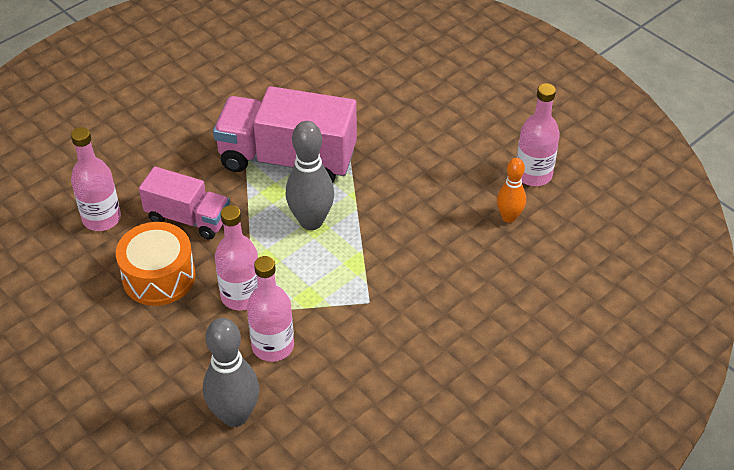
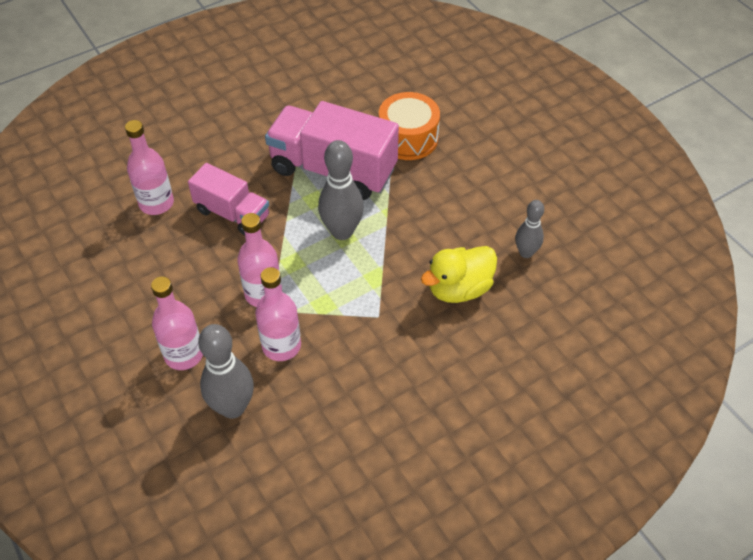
camera: 10 degrees right, 5 degrees up
(159, 276) = (194, 265): orange drum -> orange drum (408, 138)
(447, 263) = (459, 289): none -> yellow duck
(509, 217) = (526, 252): orange bowling pin -> grey bowling pin
(533, 174) = (557, 214): pink bottle -> pink bottle (184, 354)

